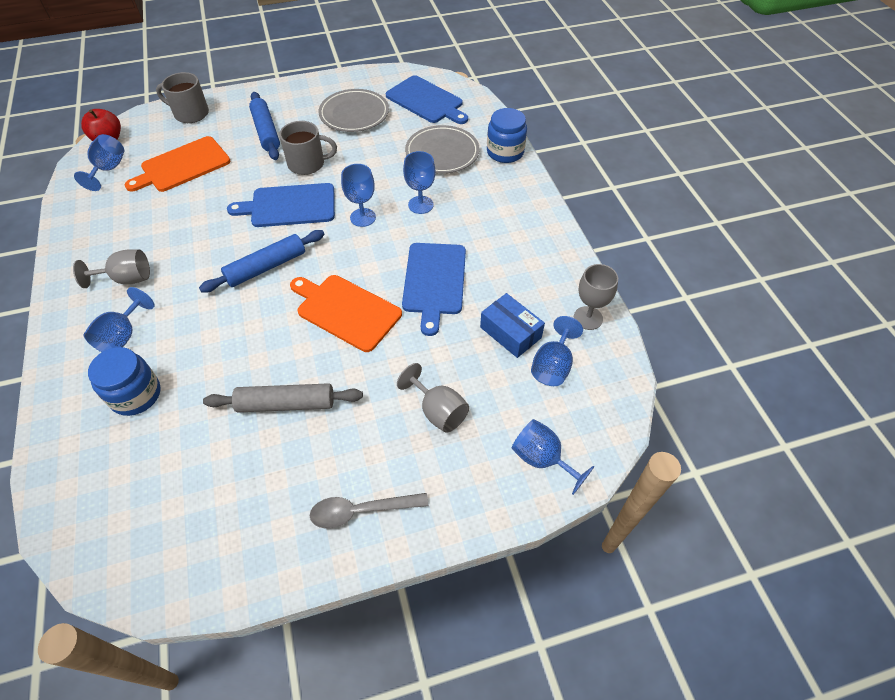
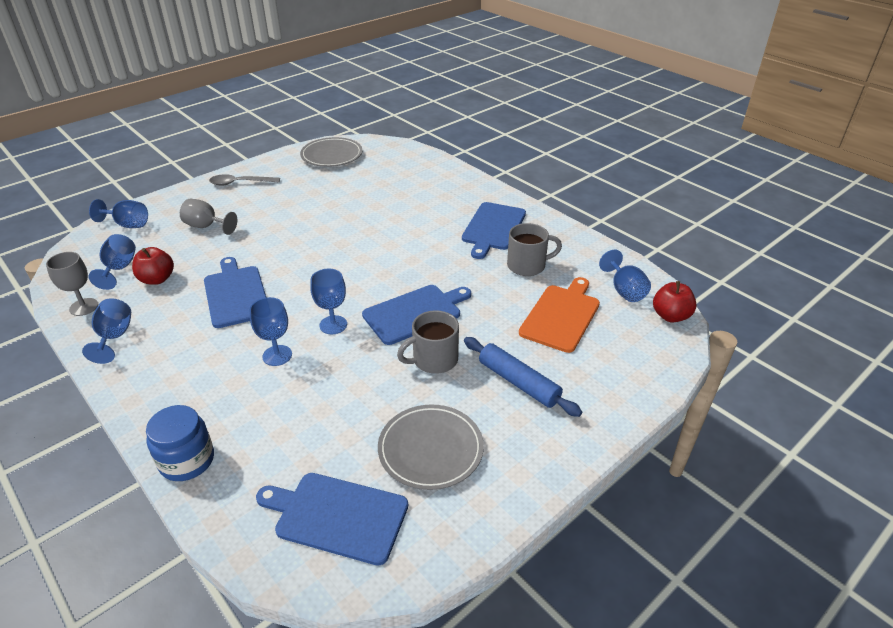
camera: 155 degrees right, 15 degrees down
(123, 336) = (455, 203): blue goblet -> blue goblet (114, 337)
(126, 279) = (493, 228): grey goblet -> blue cutting board
(136, 395) = (413, 186): blue jar -> none
(190, 113) = (633, 375): grey mug -> grey mug (527, 265)
(266, 267) = (392, 263): blue rolling pin -> none
(286, 404) = (314, 205): grey rolling pin -> none
(346, 311) = (304, 256): orange cutting board -> none
(361, 511) = (240, 183): grey spoon -> grey spoon turned 150 degrees counterclockwise
(442, 153) = (276, 429): grey plate -> grey plate (332, 155)
(510, 332) = (157, 279): blue box -> red apple

